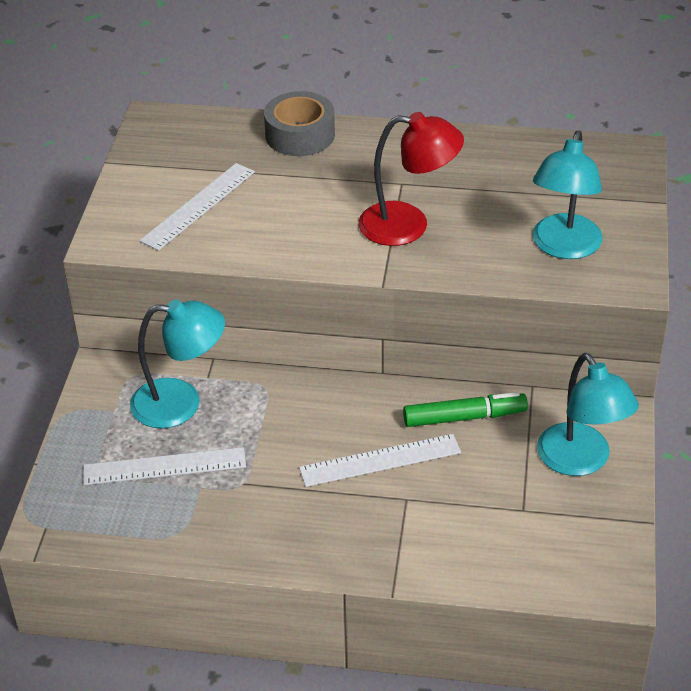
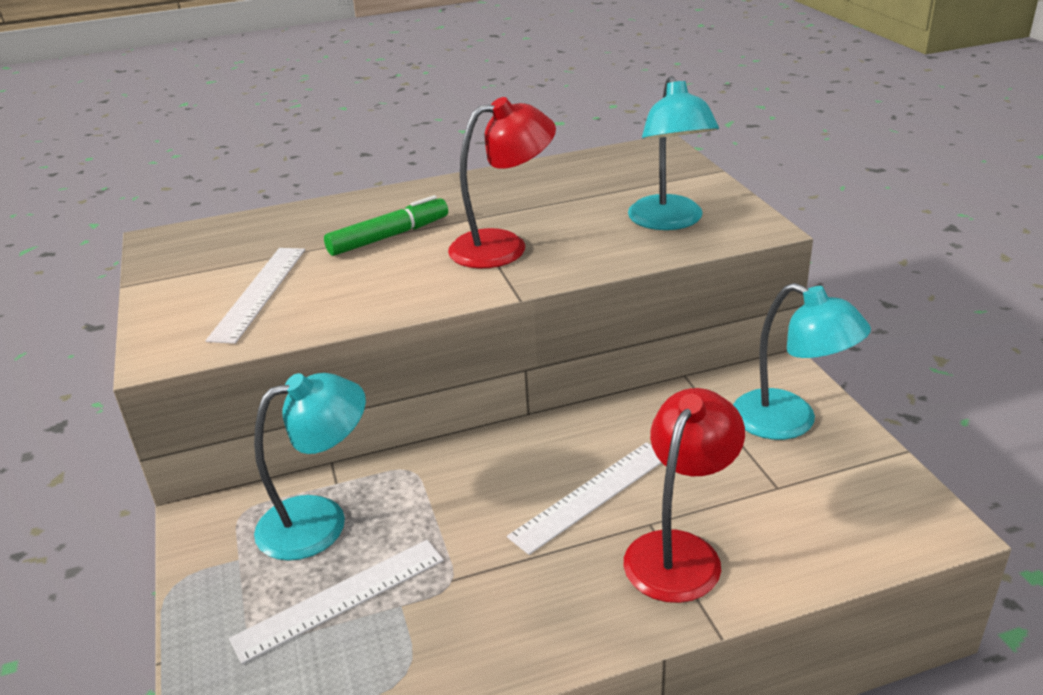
camera: 25 degrees left, 10 degrees down
(300, 135) = (333, 212): grey tape -> none
(411, 527) = (680, 551): none -> red lamp
(464, 417) = (644, 424): green marker -> green marker (389, 236)

